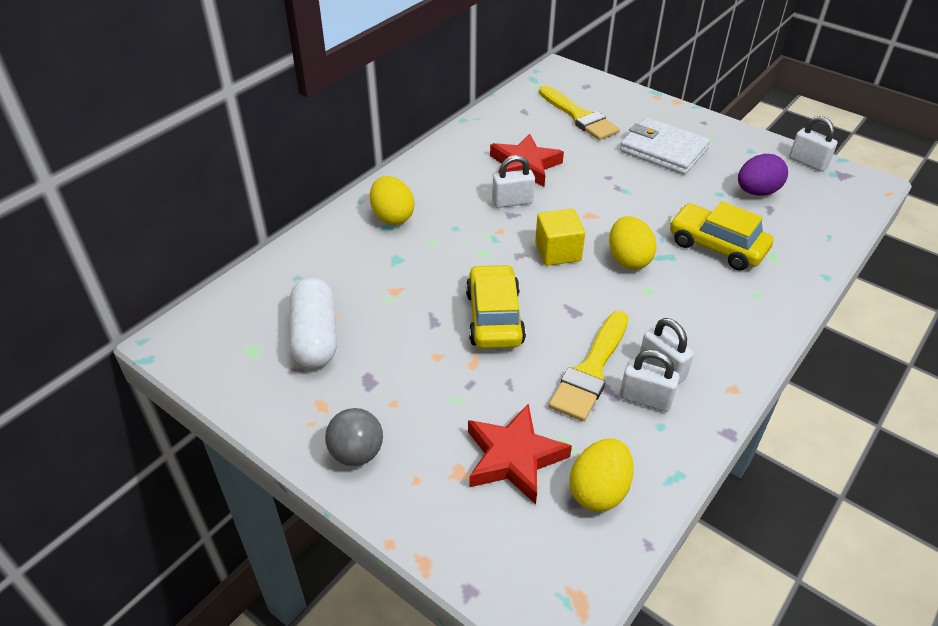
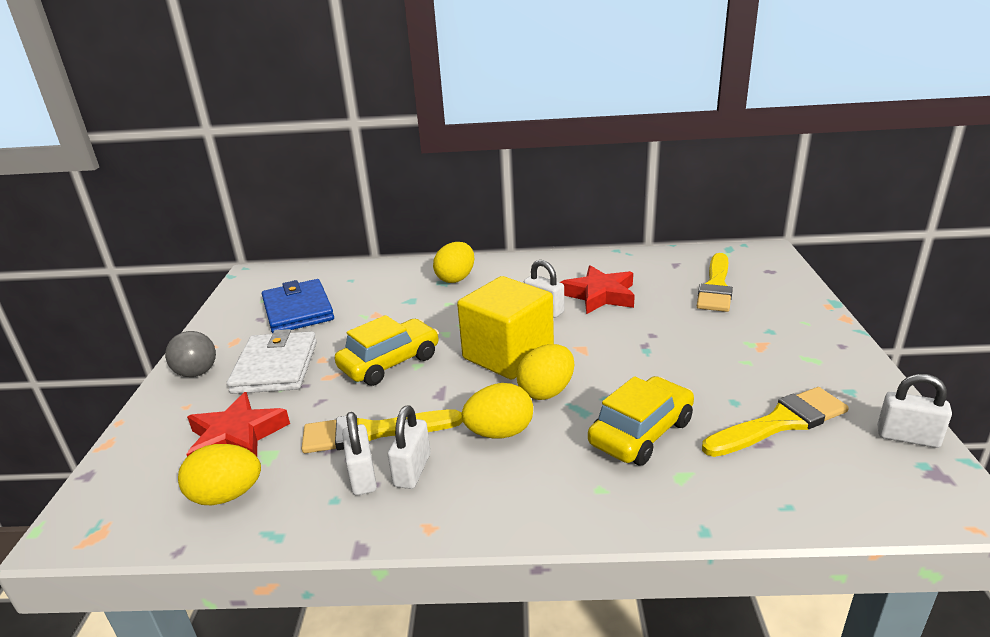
camera: 55 degrees right, 15 degrees down
(315, 337) = (298, 310): white capsule -> blue wallet
(558, 252) = (508, 355): yellow cube -> yellow cube, size x1.68
(656, 306) = (499, 432): none -> yellow egg
(663, 150) = (746, 343): white wallet -> white wallet (275, 367)
(716, 246) = (641, 432): yellow car -> yellow car turned 45 degrees clockwise
(757, 192) = (780, 423): purple egg -> yellow brush
(808, 162) = (907, 437): white padlock -> white padlock turned 75 degrees counterclockwise

